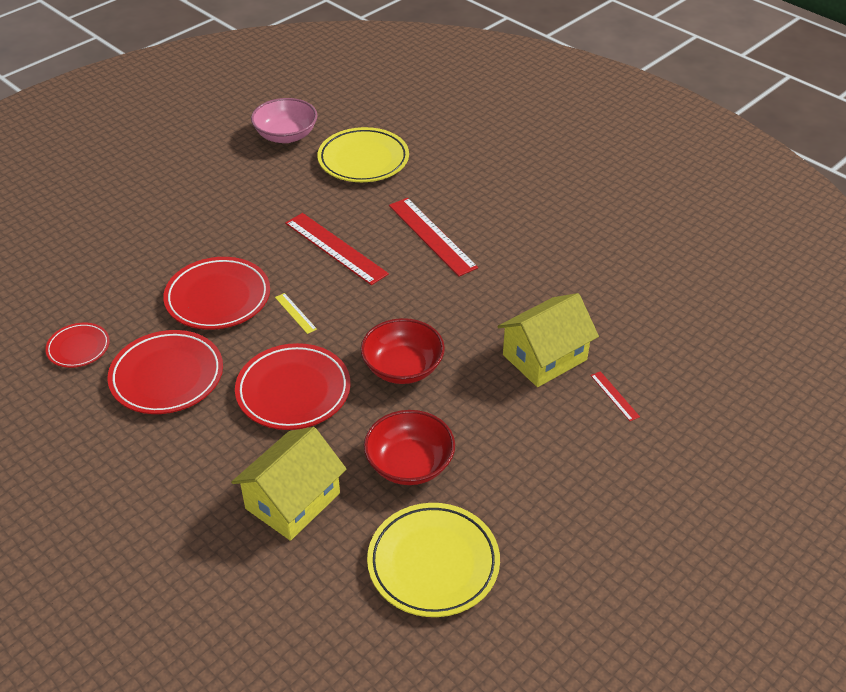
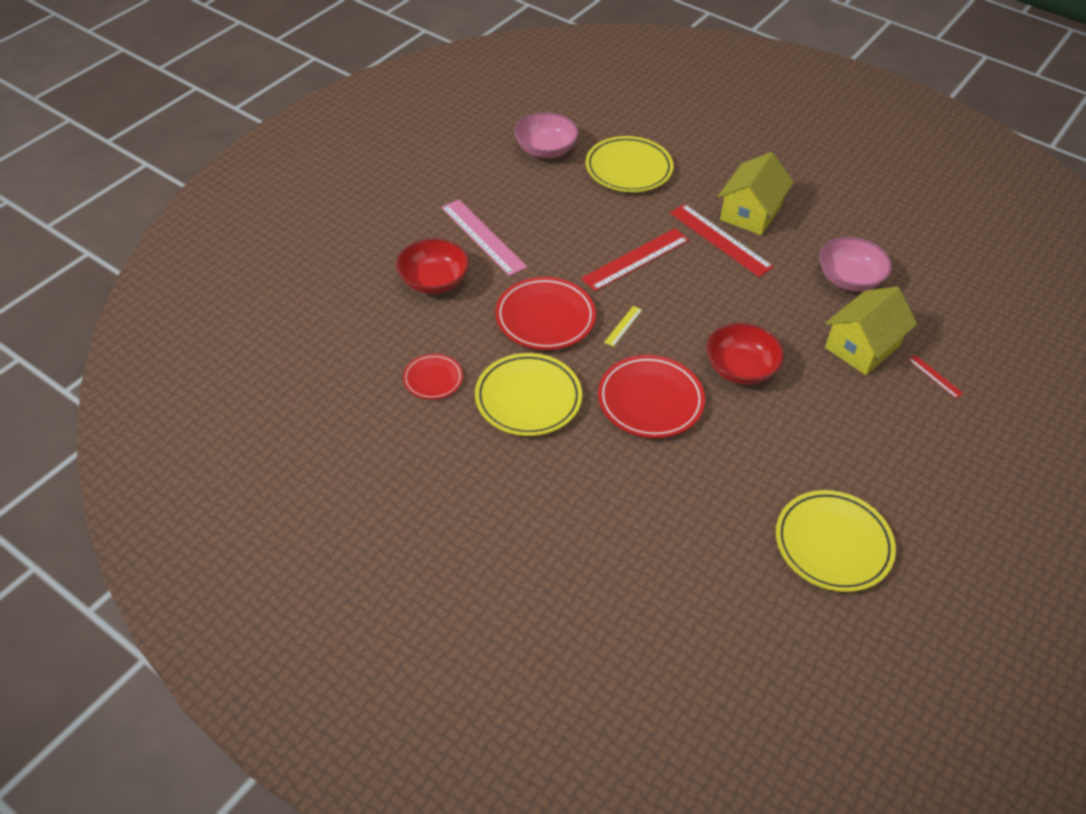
camera: 10 degrees left, 5 degrees up
(167, 377) = (528, 398): red plate -> yellow plate
(188, 214) = (483, 237): none -> pink ruler
(292, 501) = (689, 502): yellow house -> yellow house (750, 212)
(295, 313) = (623, 326): yellow ruler -> yellow ruler turned 75 degrees clockwise
(335, 248) = (636, 259): red ruler -> red ruler turned 75 degrees counterclockwise
(409, 464) = (779, 457): red bowl -> red bowl (434, 281)
(556, 286) = (849, 279): none -> pink bowl

